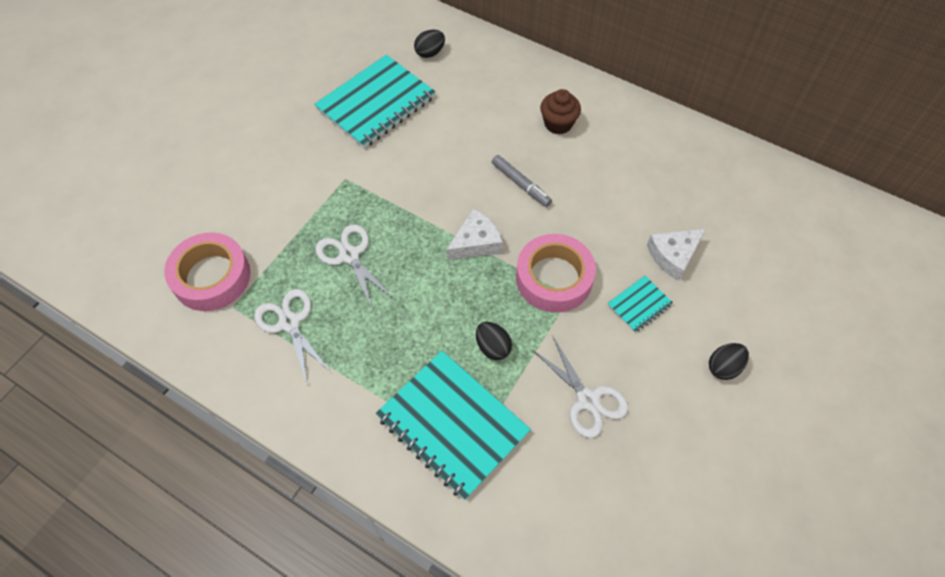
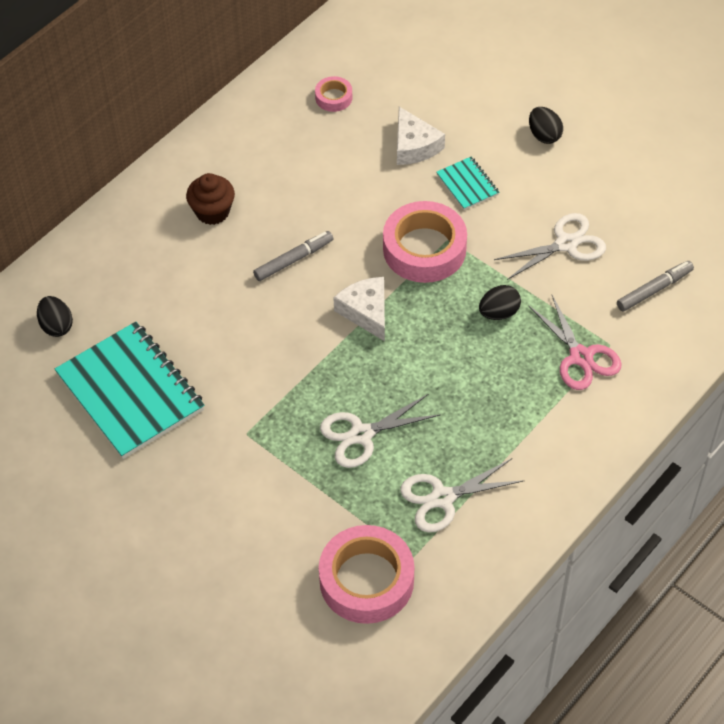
camera: 80 degrees left, 5 degrees down
(452, 425) = (581, 357): turquoise notebook -> pink scissors
(548, 491) = (654, 289): none -> grey marker
(710, 187) = (333, 97): none -> pink tape

